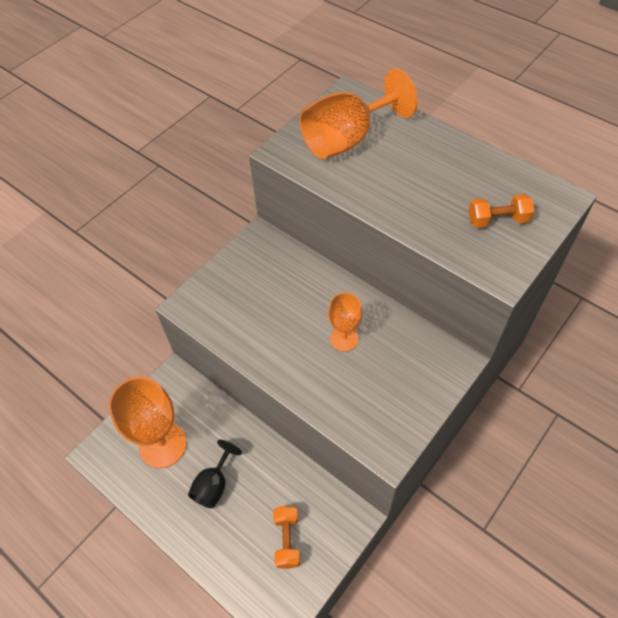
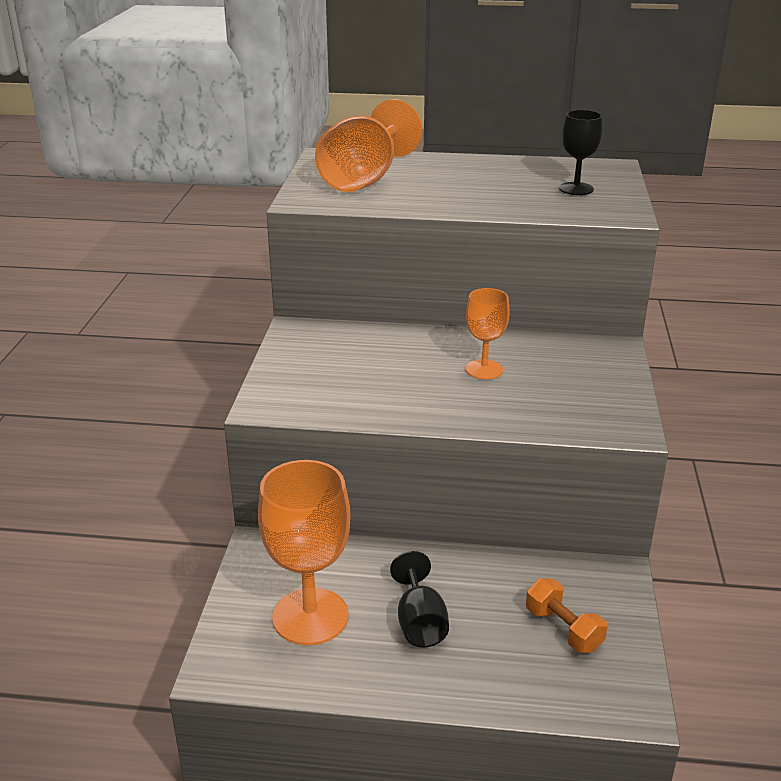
camera: 35 degrees left, 25 degrees down
(497, 220) = (576, 189): orange dumbbell -> black goblet

